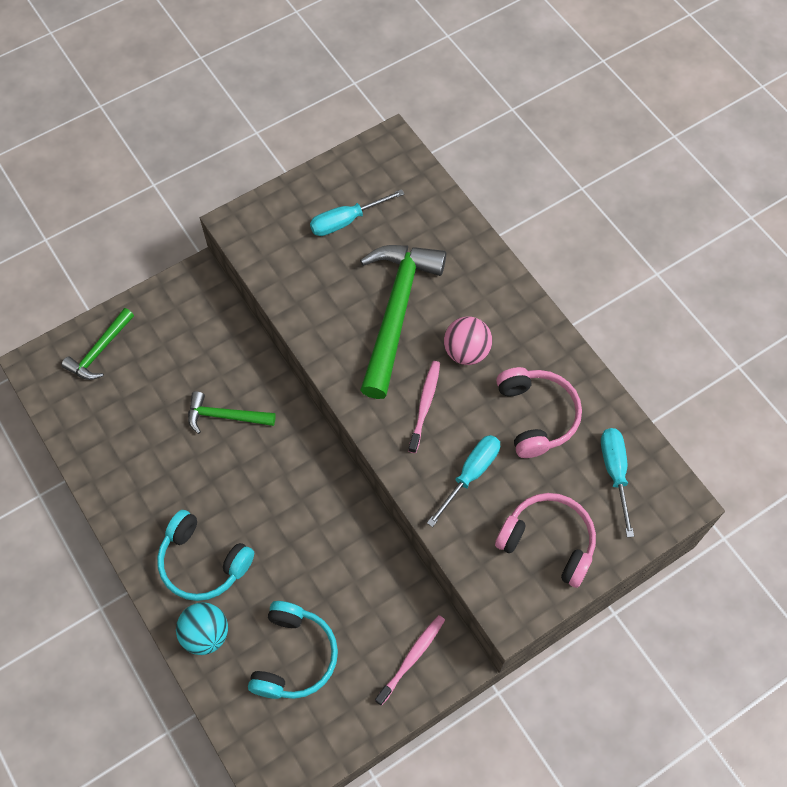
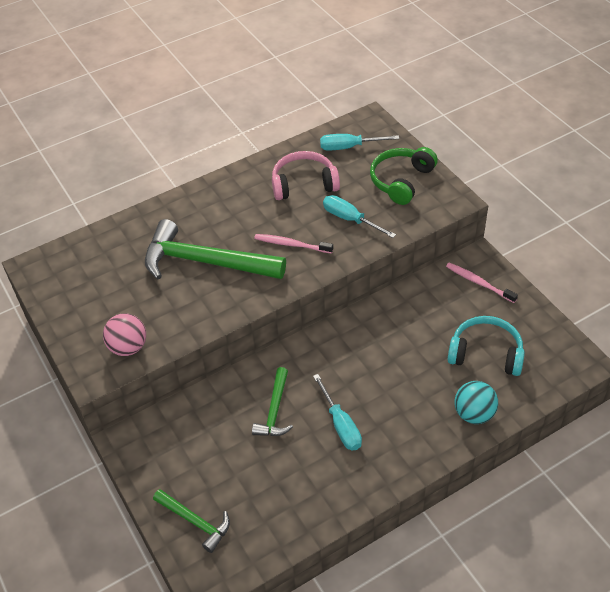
camera: 85 degrees left, 15 degrees down
(203, 562) = (412, 419): turquoise headphones -> none
(346, 221) = (109, 295): turquoise screwdriver -> turquoise screwdriver (341, 424)
(466, 352) = (246, 220): pink ball -> pink ball (128, 347)
(548, 542) = (401, 181): pink headphones -> green headphones

